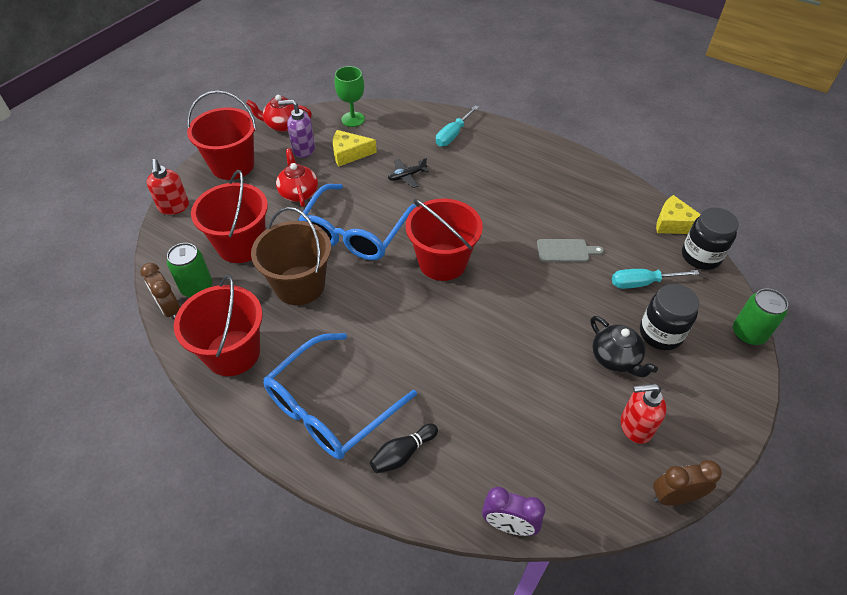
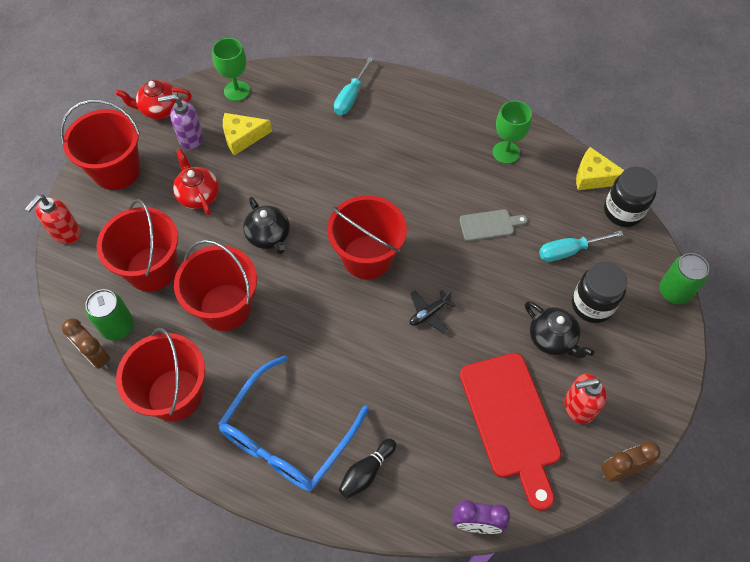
camera: 10 degrees left, 10 degrees up
(174, 207) = (66, 233): red soap dispenser -> red soap dispenser turned 60 degrees clockwise
(299, 285) = (225, 307): brown bucket -> red bucket
(354, 233) = (269, 236): blue glasses -> black teapot
(407, 176) = (310, 157): black plane -> black plane (429, 313)
(561, 428) = (511, 421): none -> red cutting board
(590, 194) = (506, 152): none -> green goblet

